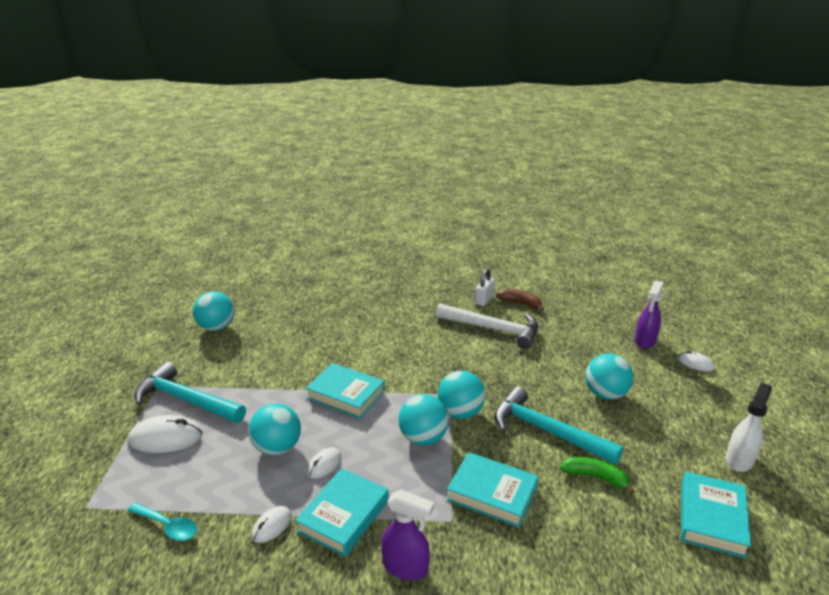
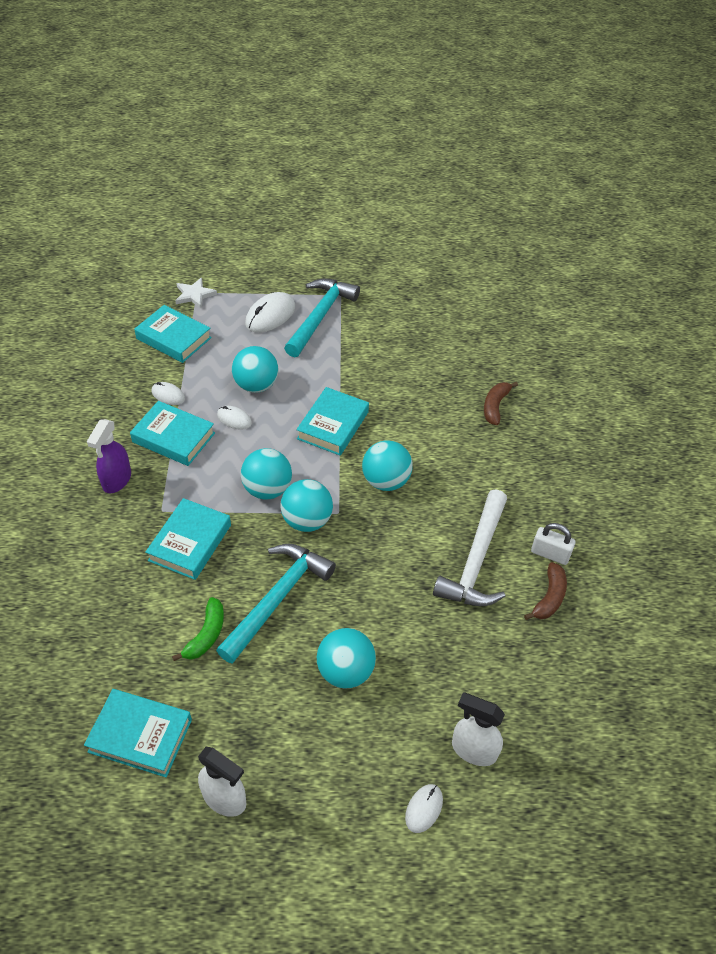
camera: 85 degrees right, 20 degrees up
(90, 509) = (194, 295): none -> white star
(166, 438) = (270, 315): white mouse -> white mouse turned 45 degrees clockwise
(168, 526) = (174, 338): turquoise spoon -> turquoise book
(216, 327) = (439, 313): turquoise ball -> turquoise ball (386, 481)
(340, 309) = (495, 406): none -> brown banana
(645, 341) = (473, 750): purple spray bottle -> white spray bottle

